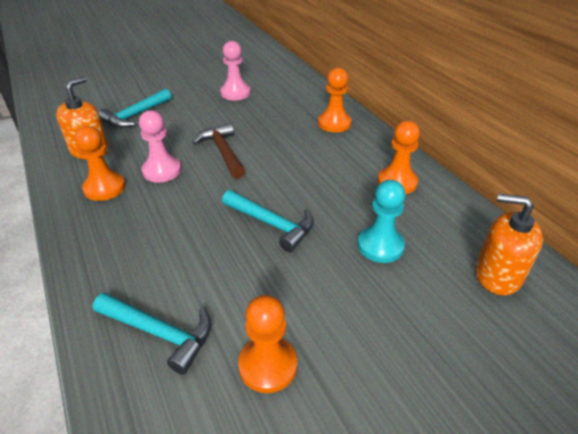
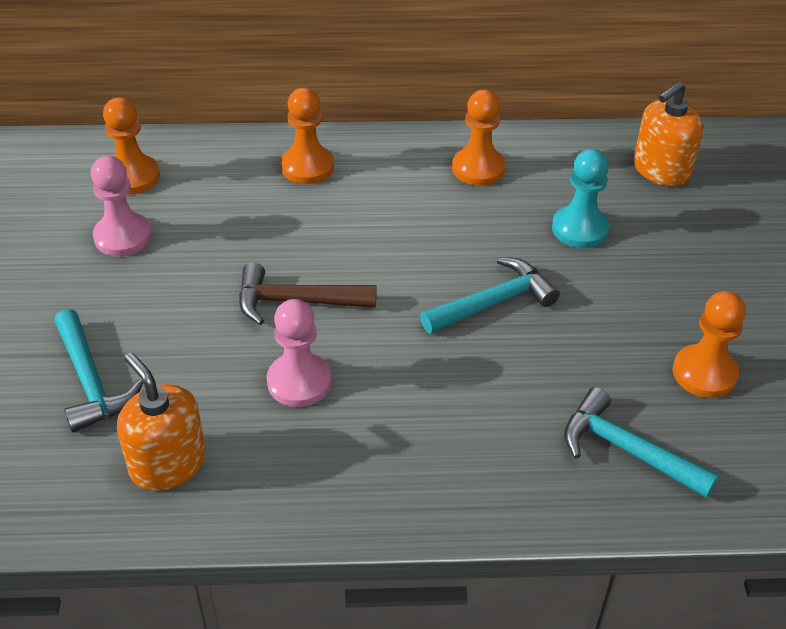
camera: 65 degrees left, 5 degrees up
(104, 188) = (300, 459): orange pawn -> orange pawn (133, 177)
(160, 333) = (626, 450): turquoise hammer -> turquoise hammer turned 105 degrees counterclockwise

